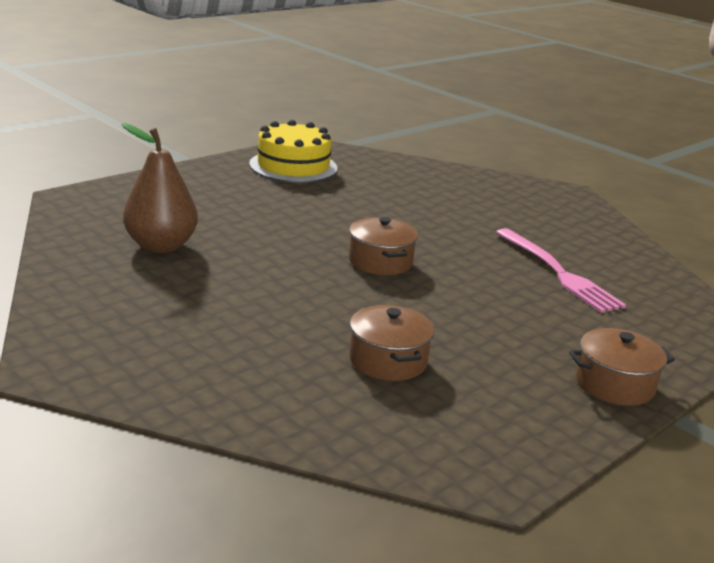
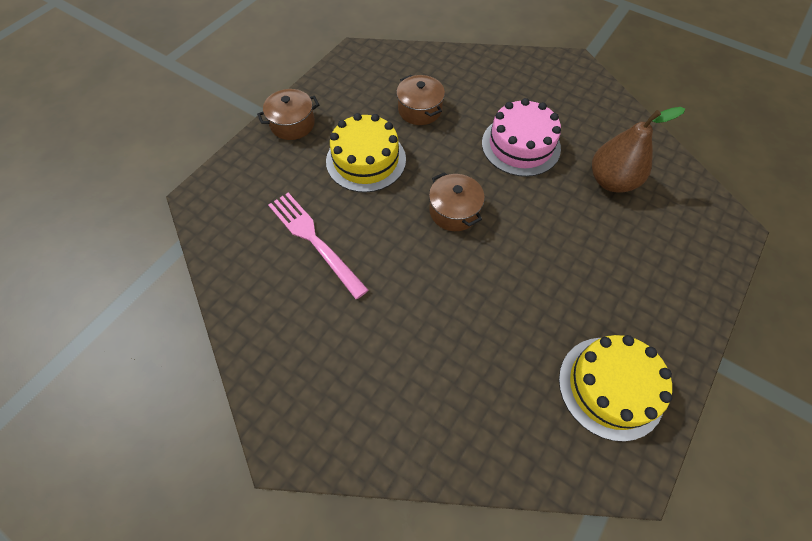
camera: 170 degrees right, 35 degrees up
(251, 294) = (520, 145): none -> pink cake
(489, 322) = (366, 160): none -> yellow cake

